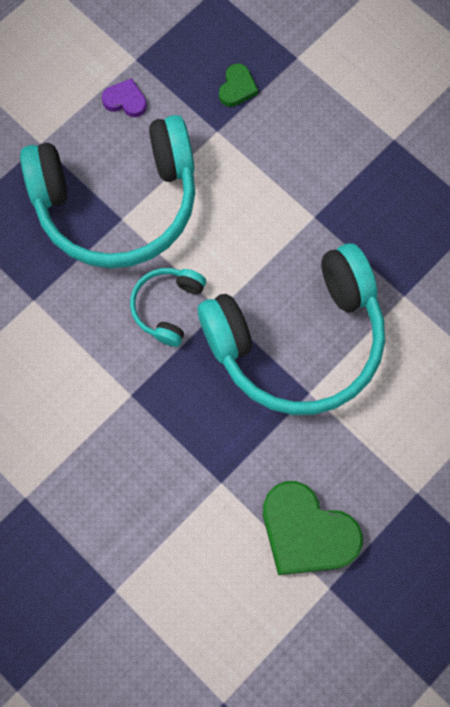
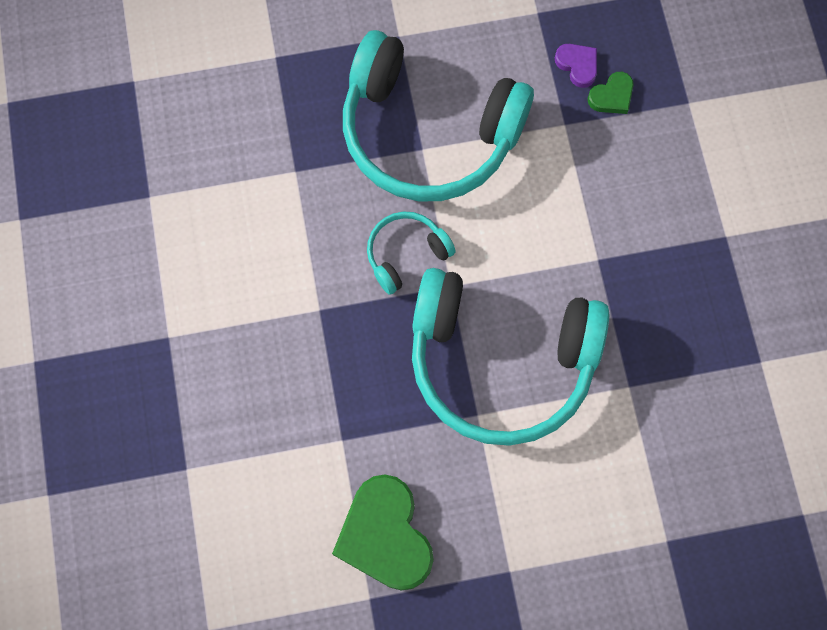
camera: 35 degrees right, 0 degrees up
(125, 101) = (501, 45): purple heart -> purple heart (577, 65)

